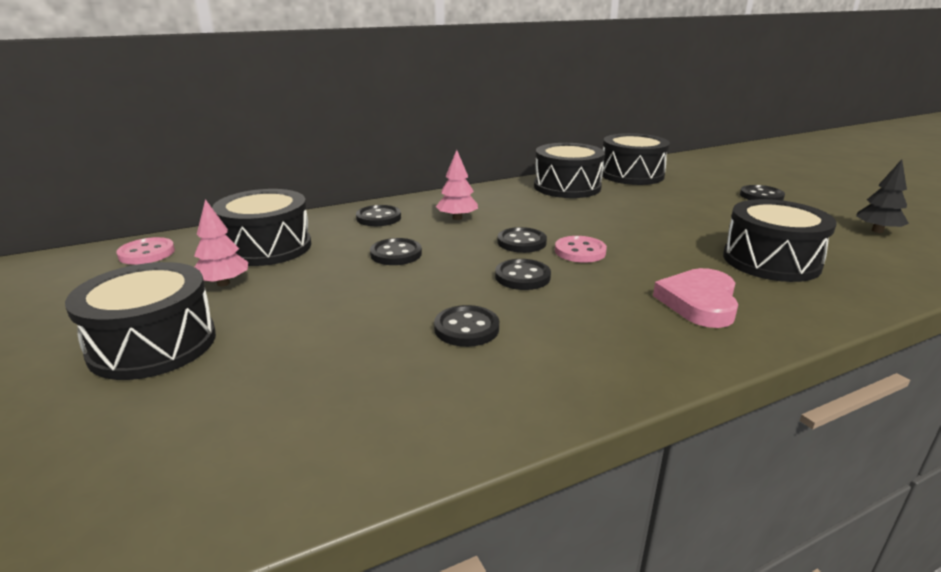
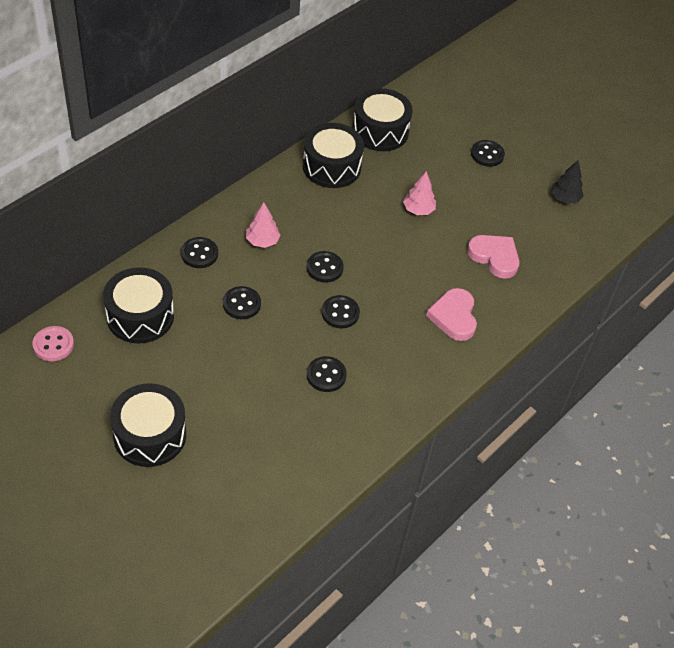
camera: 25 degrees left, 25 degrees up
(223, 283) = (143, 367): pink tree -> pink tree (418, 210)
(580, 251) = (369, 272): pink button -> none
(771, 261) = (494, 257): black drum -> pink heart

